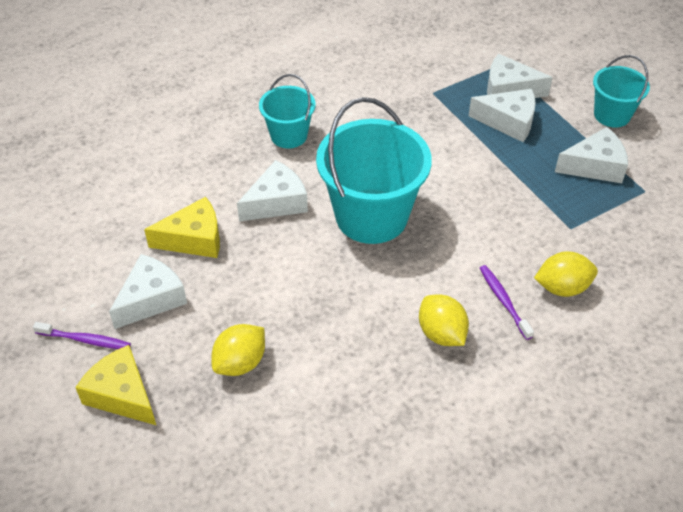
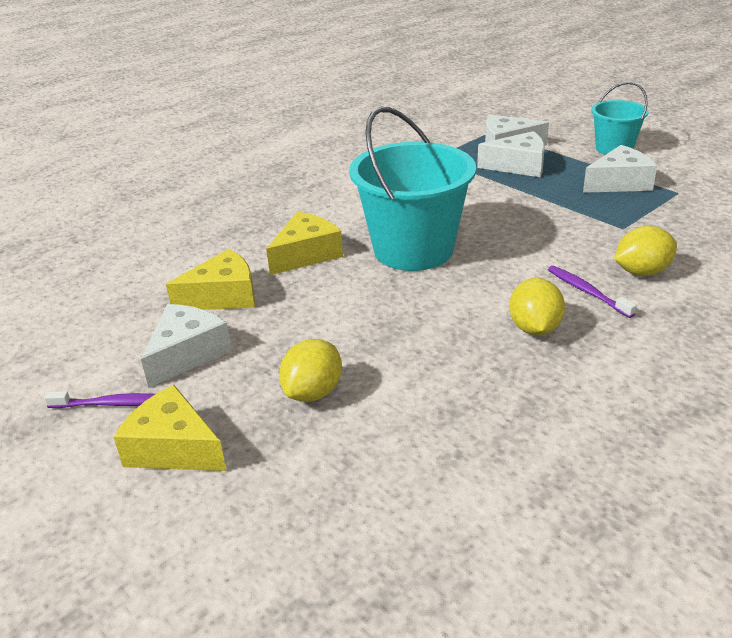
camera: 10 degrees left, 15 degrees down
(276, 202) = (306, 254): white cheese -> yellow cheese
(289, 135) = (300, 205): turquoise bucket -> none
(441, 333) = (534, 328): yellow lemon -> yellow lemon turned 45 degrees clockwise

